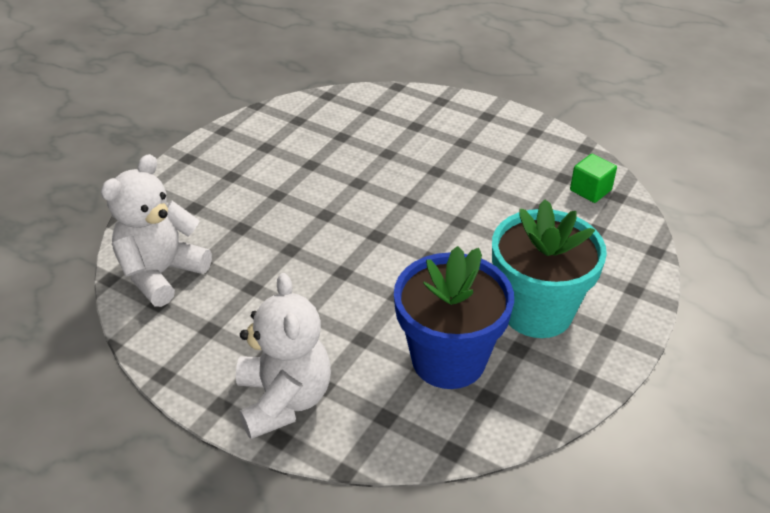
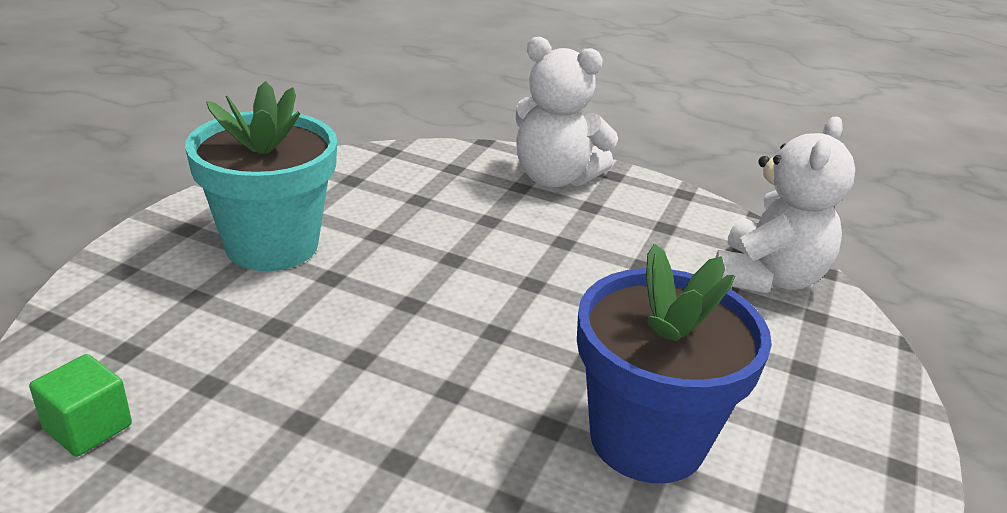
camera: 170 degrees right, 10 degrees down
(284, 400) = (555, 178): white teddy bear -> white teddy bear turned 45 degrees counterclockwise
(448, 359) = (389, 204): blue flower pot -> blue flower pot (647, 439)

